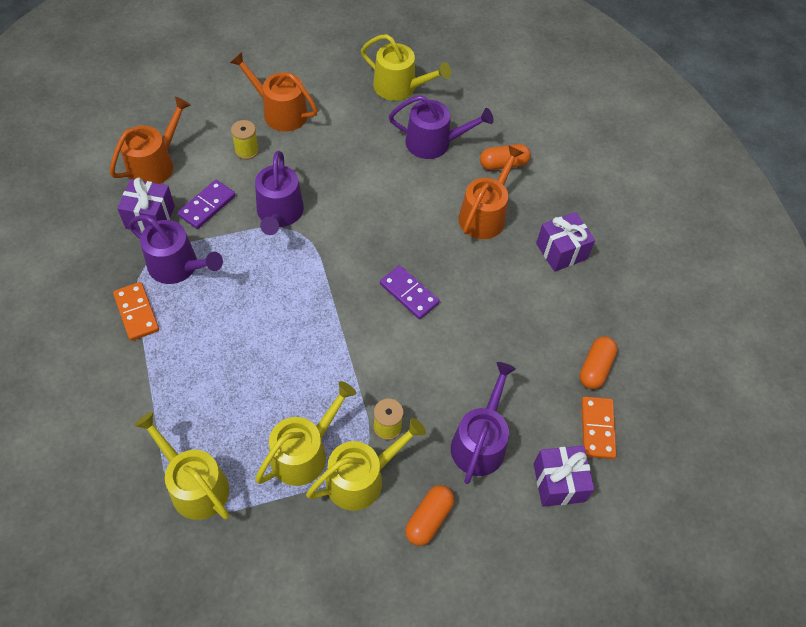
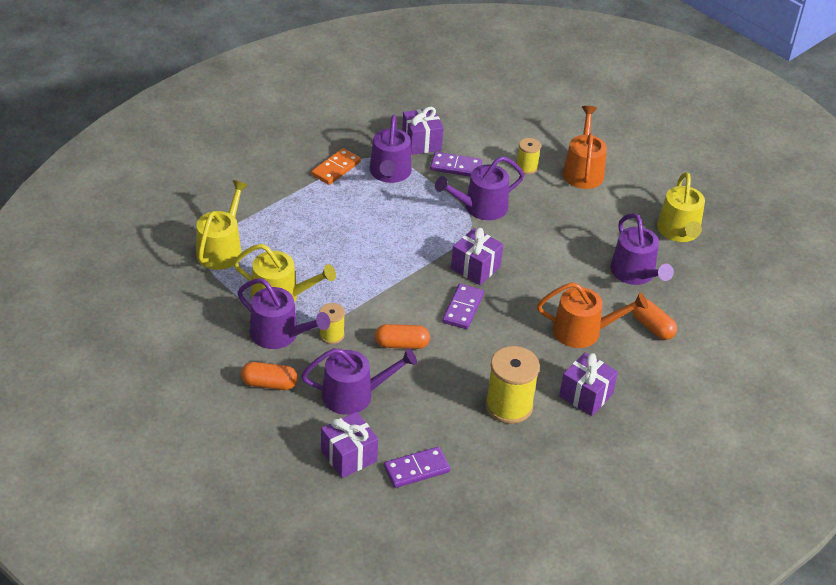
camera: 65 degrees right, 15 degrees down
(155, 164) = (471, 125): orange watering can -> none
(360, 257) = (475, 268): none -> purple gift
(361, 478) = (279, 334): yellow watering can -> purple watering can
(550, 316) = (509, 406): none -> yellow spool
(595, 368) = (477, 452): orange capsule -> orange capsule (401, 344)
(597, 428) = (416, 469): orange domino -> purple domino

